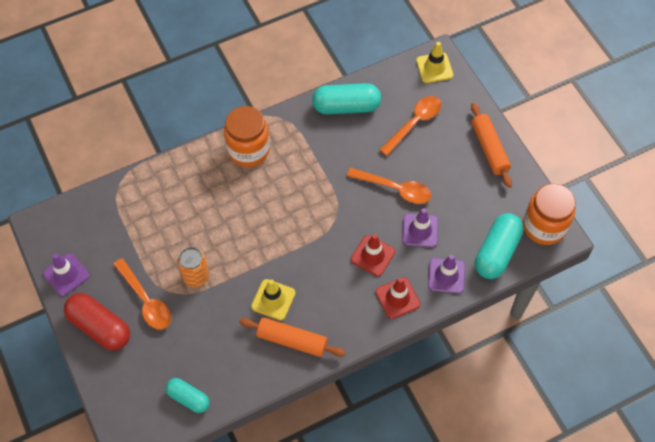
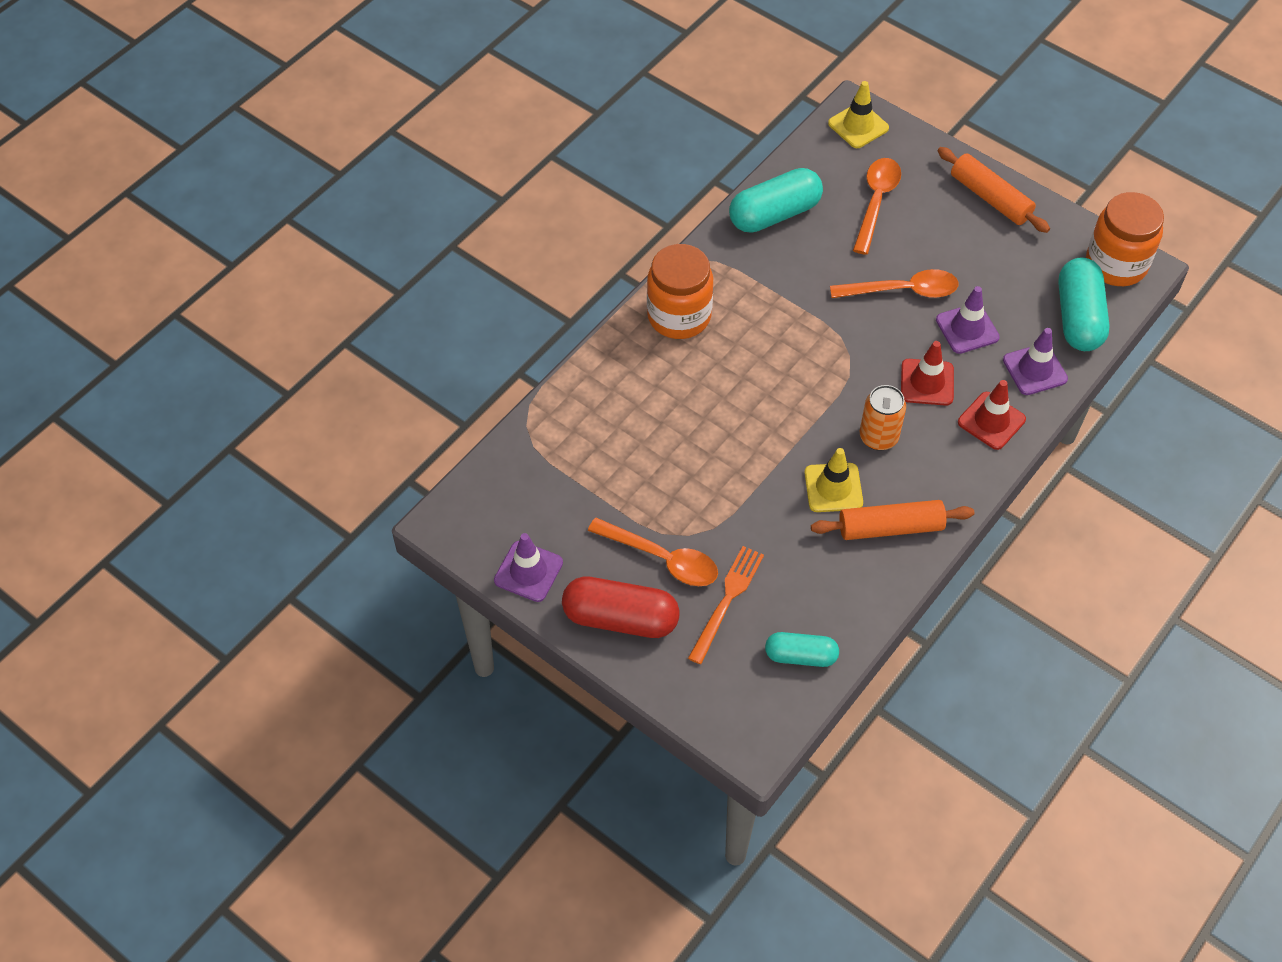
camera: 25 degrees left, 5 degrees down
(167, 344) = (727, 601): none -> orange fork
(196, 276) = (711, 501): orange can -> orange can (878, 437)

